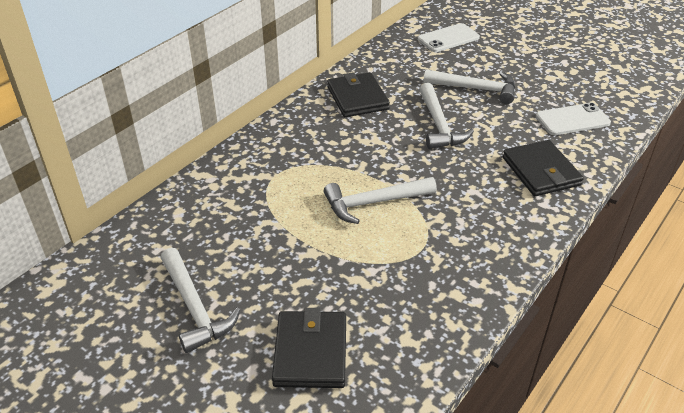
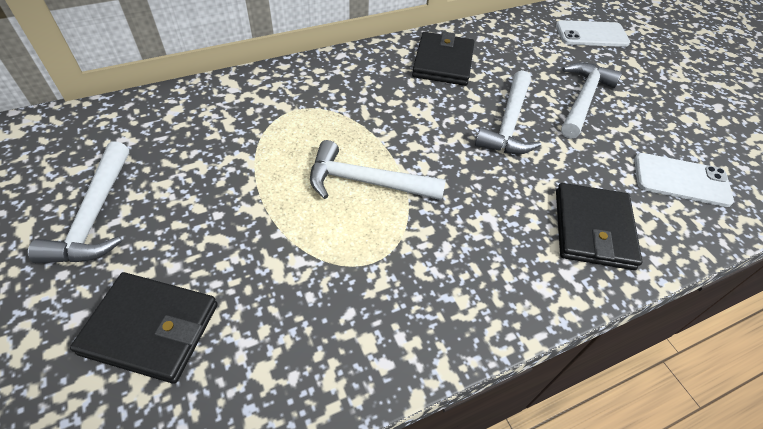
camera: 25 degrees right, 10 degrees up
(311, 352) = (150, 329): black wallet -> black wallet turned 75 degrees clockwise
(476, 89) = (583, 99): white hammer -> white hammer turned 105 degrees counterclockwise

